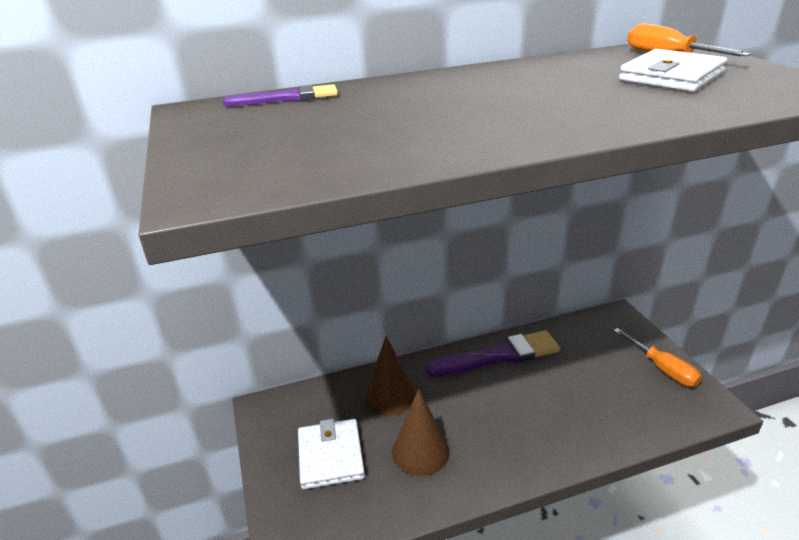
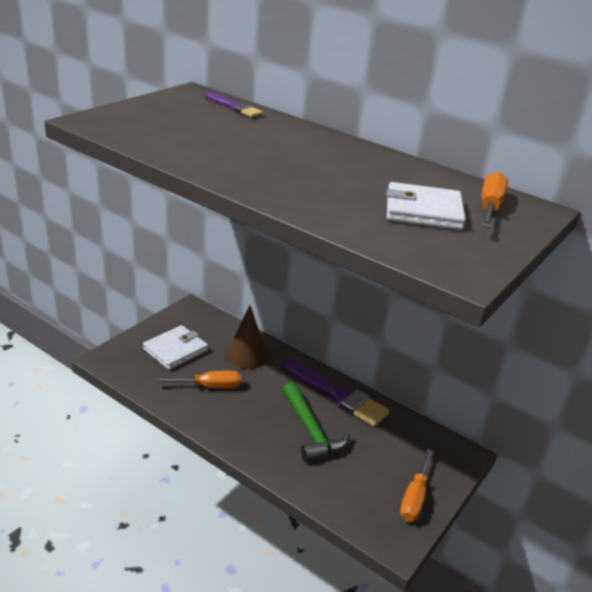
camera: 50 degrees right, 0 degrees up
(420, 451) = (209, 386): brown cone -> orange screwdriver
(542, 398) = (311, 431): none -> green hammer

